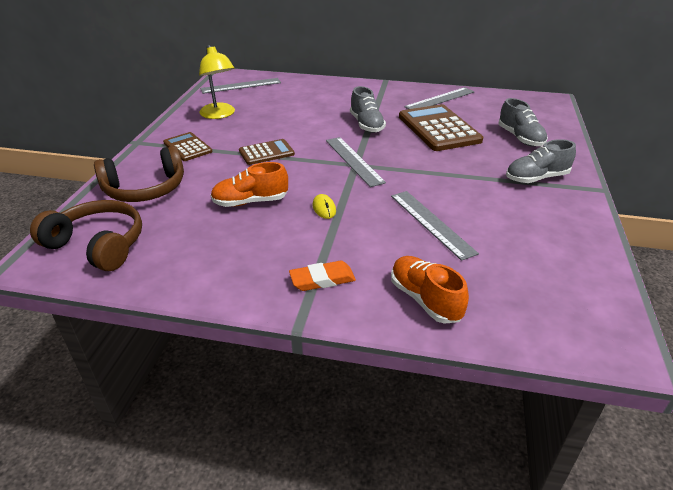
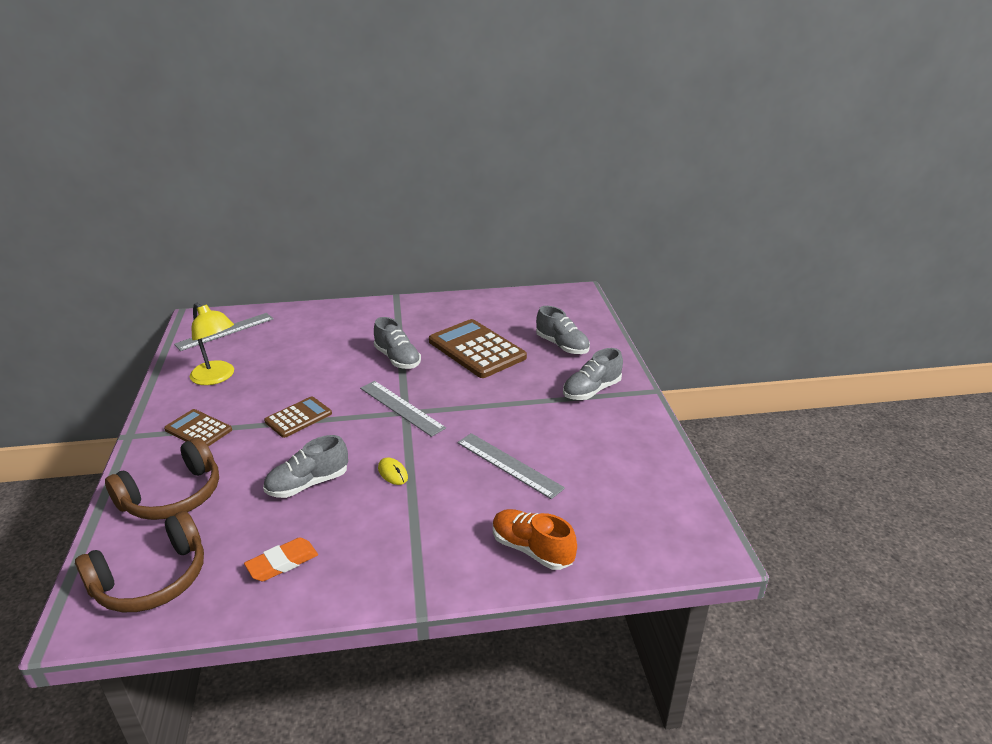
camera: 20 degrees left, 5 degrees down
(98, 244) = (152, 579): brown headphones -> brown headphones turned 135 degrees clockwise
(250, 202) = (308, 484): orange shoe -> grey shoe
(322, 279) = (424, 555): orange eraser -> orange eraser (282, 563)
(440, 99) = (465, 311): grey ruler -> none

